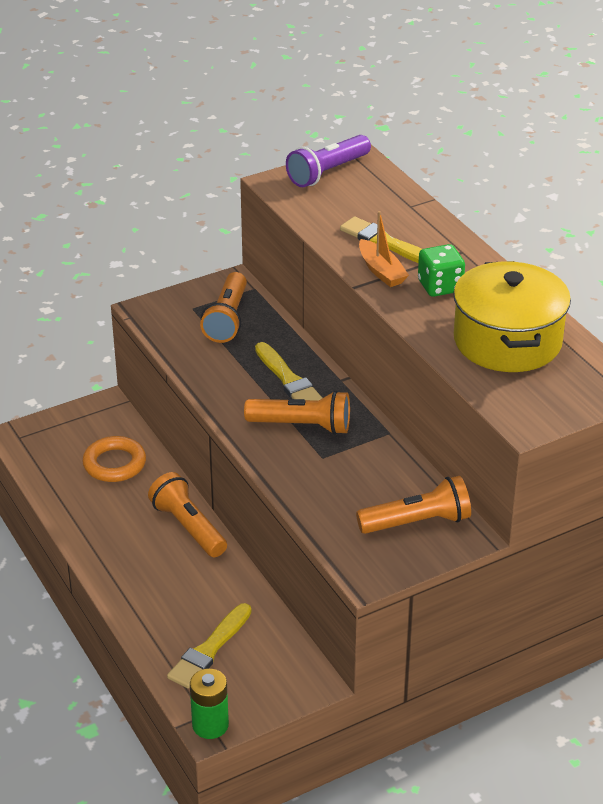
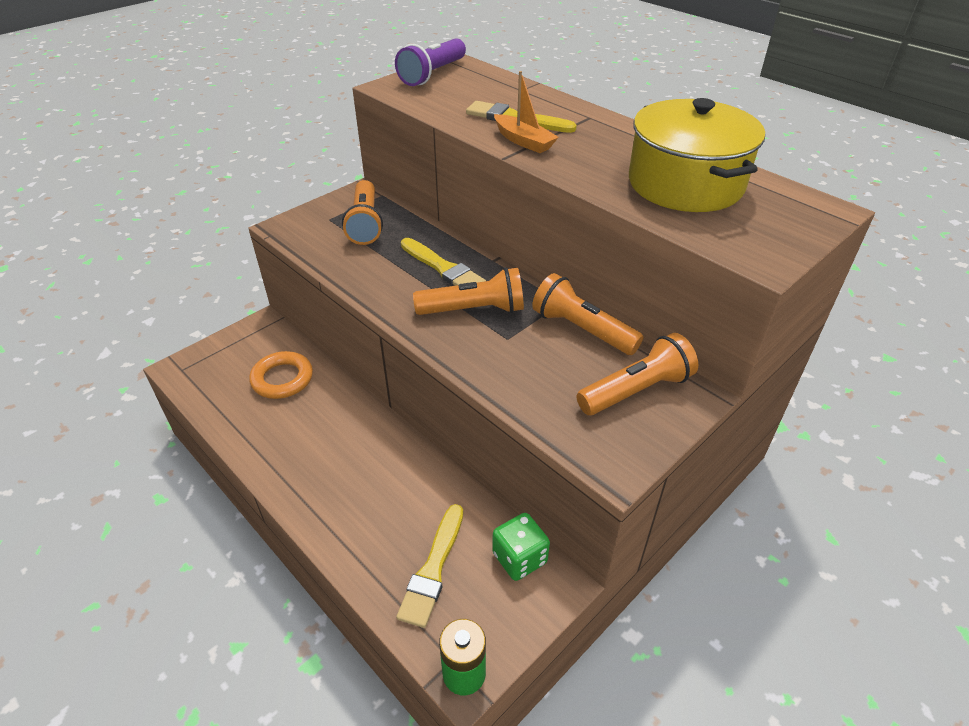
camera: 15 degrees left, 5 degrees up
(188, 527) = (372, 430): orange flashlight -> orange flashlight (582, 329)
(440, 286) = (588, 146): green dice -> green dice (519, 558)

